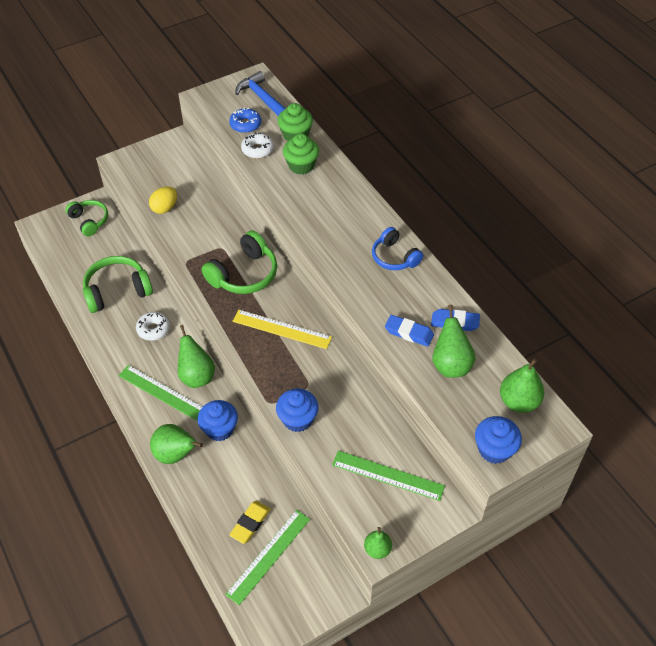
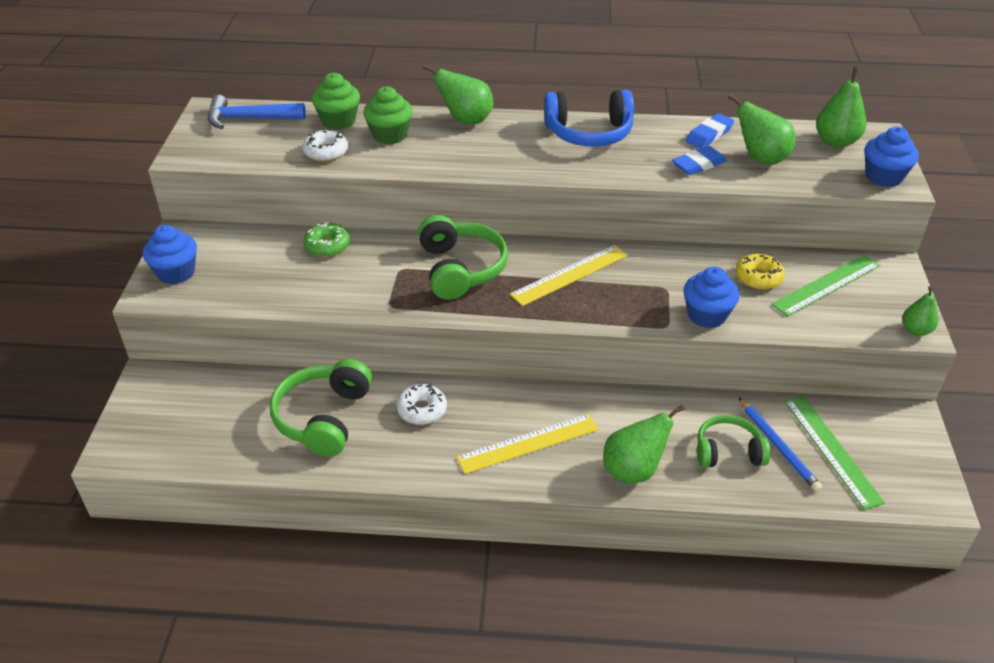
camera: 55 degrees left, 10 degrees down
(89, 221) = (172, 395): green headphones -> green headphones (728, 451)
(162, 392) = (528, 443): green ruler -> yellow ruler
(164, 208) = (282, 287): yellow egg -> none
(196, 376) = (531, 402): green pear -> green pear (466, 120)
(216, 204) = (327, 246): none -> green donut
(219, 429) = (626, 415): blue cupcake -> blue cupcake (176, 272)
(245, 125) = (275, 144): blue donut -> none
(250, 523) = (778, 446): yellow eraser -> blue pencil
(363, 431) = (758, 277): none -> yellow donut
(394, 257) = (589, 133): blue headphones -> blue headphones, size x1.53

